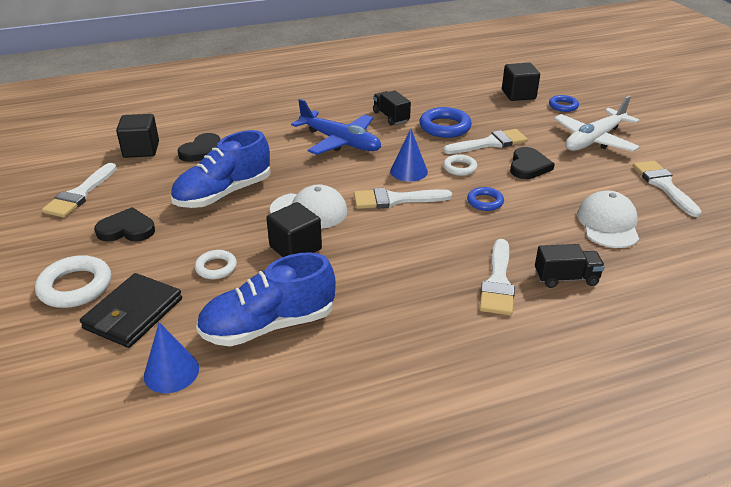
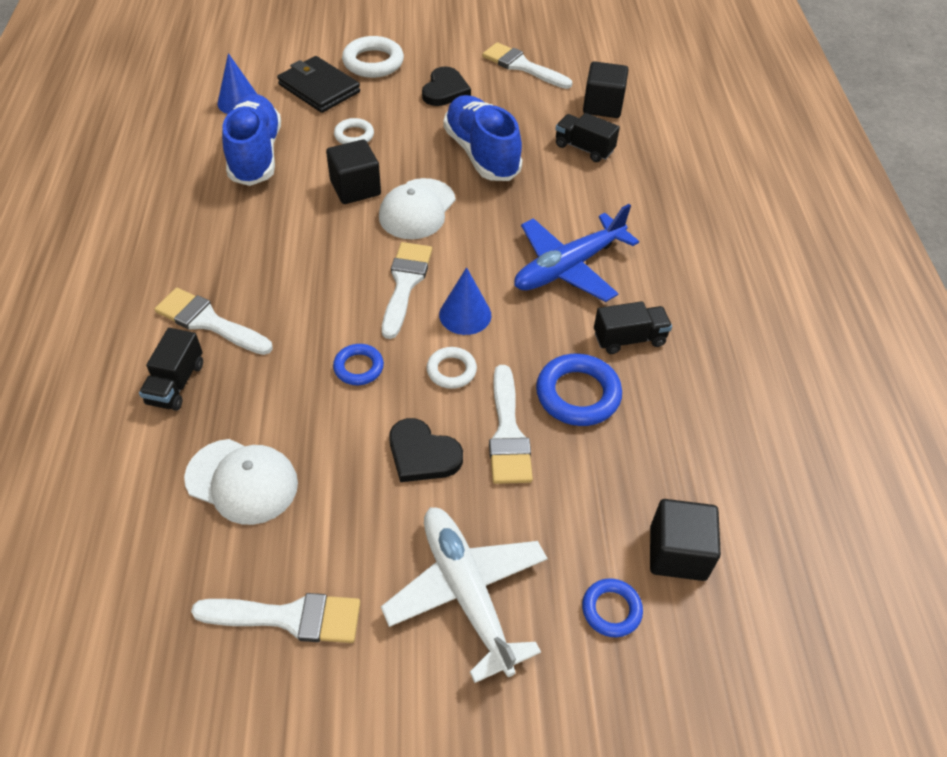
camera: 105 degrees right, 15 degrees up
(202, 151) = (584, 148): black heart -> black truck

